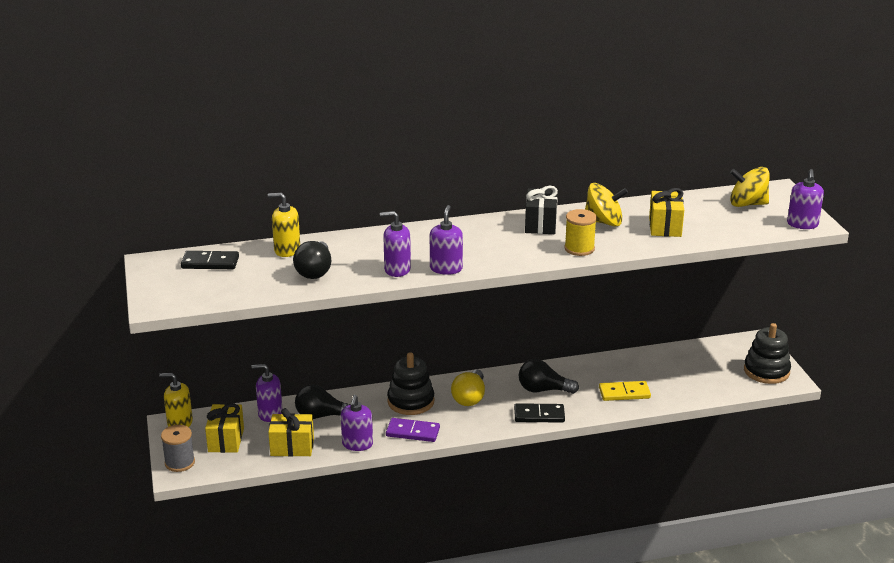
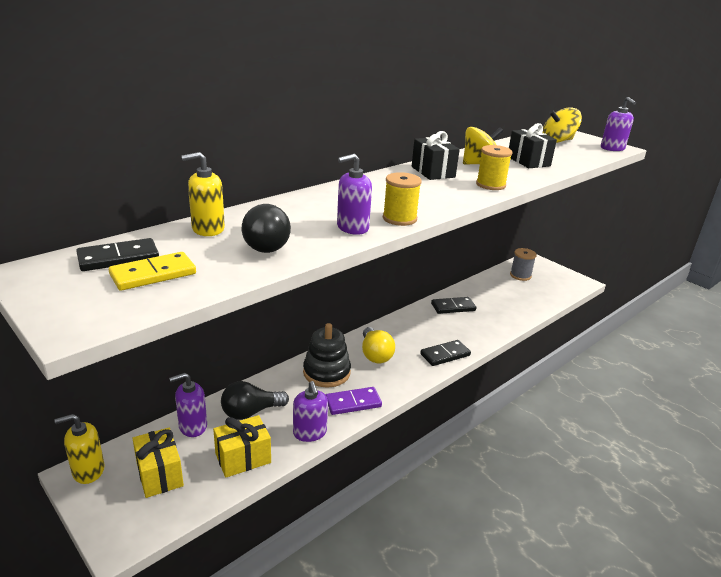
camera: 30 degrees left, 0 degrees up
(180, 463) = (116, 525): grey spool -> grey spool (520, 275)
(446, 268) = (399, 218): purple soap dispenser -> yellow spool
(543, 390) = (427, 332): black light bulb -> none
(597, 372) = (453, 307): none -> black domino
(624, 393) = (488, 319): yellow domino -> yellow domino (153, 274)
(665, 227) = (528, 161): yellow gift -> black gift
(766, 371) = (560, 279): black stacking toy -> none

